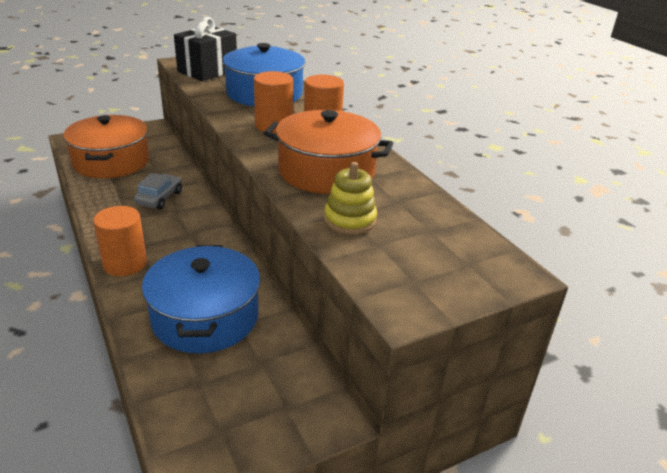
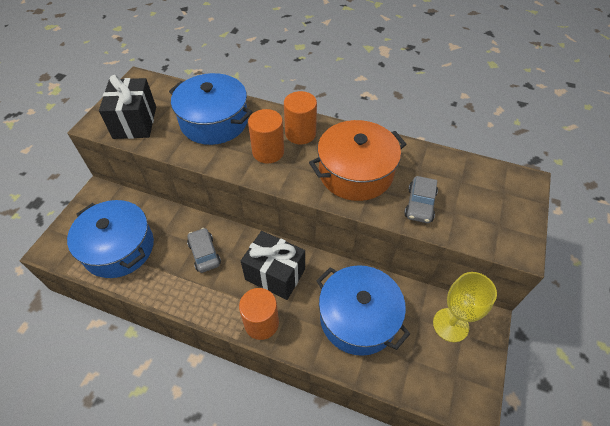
camera: 40 degrees left, 20 degrees up
(111, 162) = (119, 248): orange pot -> blue pot
(188, 243) = (275, 274): none -> black gift
(285, 390) = (450, 325): none -> yellow goblet
(350, 220) = (420, 204): yellow stacking toy -> grey car

